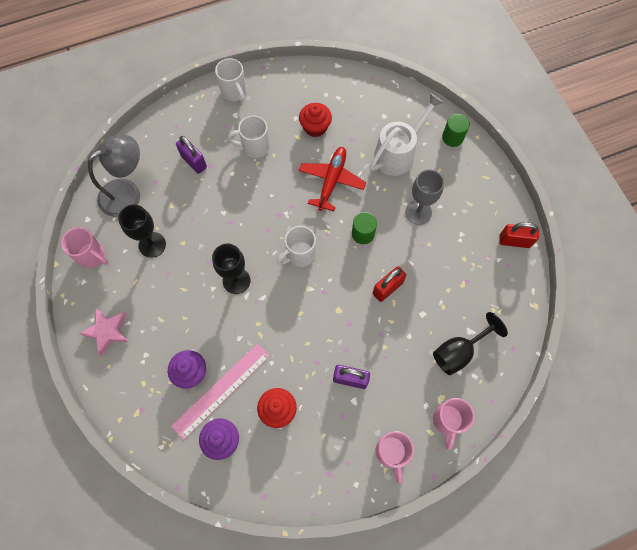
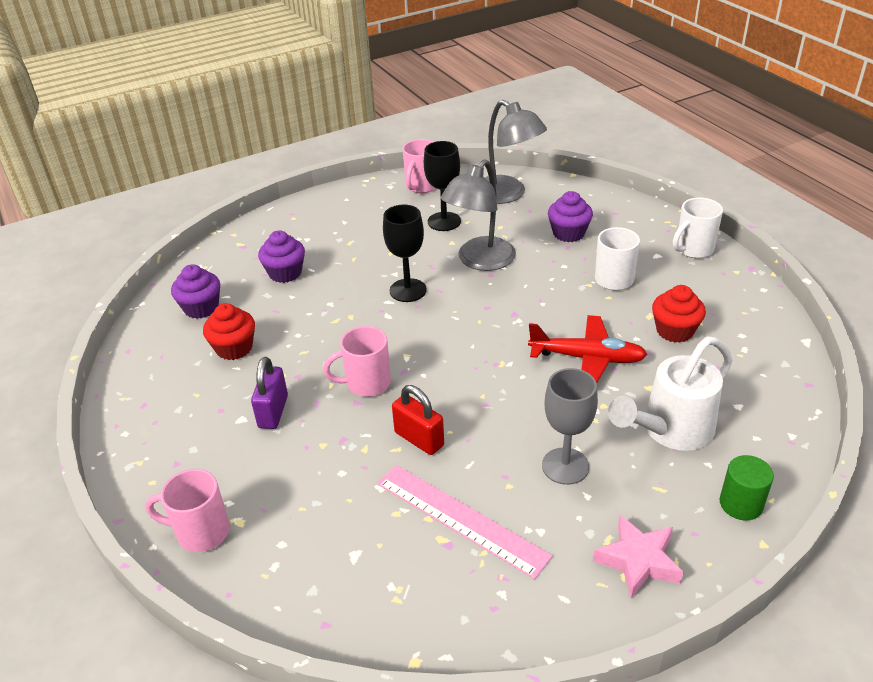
camera: 85 degrees right, 30 degrees down
(108, 331) = (333, 211): pink star -> pink star (638, 561)
(194, 162) = (568, 233): purple padlock -> purple cupcake
(212, 226) = (480, 261): none -> grey lamp
(221, 390) = (262, 299): pink ruler -> pink ruler (461, 518)
(299, 254) = (456, 340): white mug -> none
(363, 234) = (506, 402): green cylinder -> none
(391, 453) = (161, 466): pink mug -> pink mug (366, 383)
(398, 153) = (671, 430): white watering can -> white watering can turned 105 degrees clockwise
(459, 352) = (317, 540): black goblet -> none
(514, 241) = (547, 619): red padlock -> none

